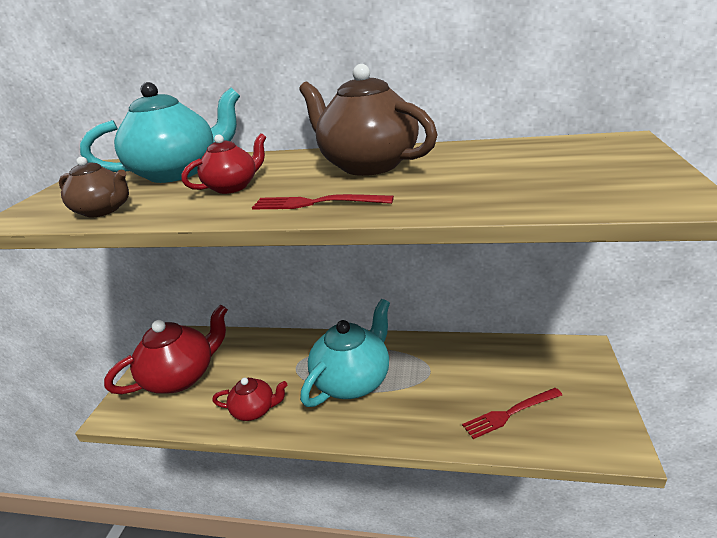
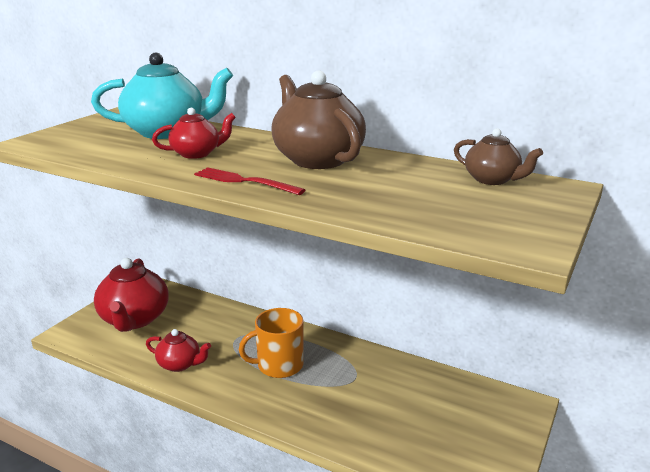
camera: 15 degrees right, 5 degrees down
(103, 210) = (91, 151): brown teapot -> brown teapot (492, 180)
(181, 376) = (134, 319): red teapot -> red teapot turned 105 degrees clockwise
(353, 380) = (278, 365): turquoise teapot -> orange mug
(509, 413) = (405, 436): red fork -> none

